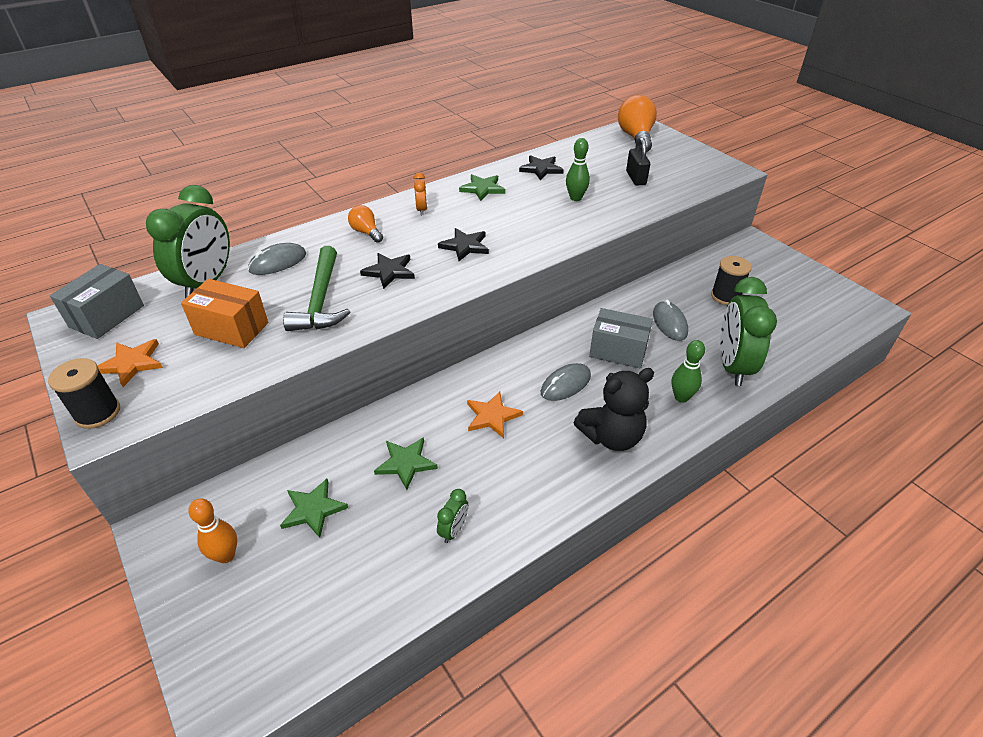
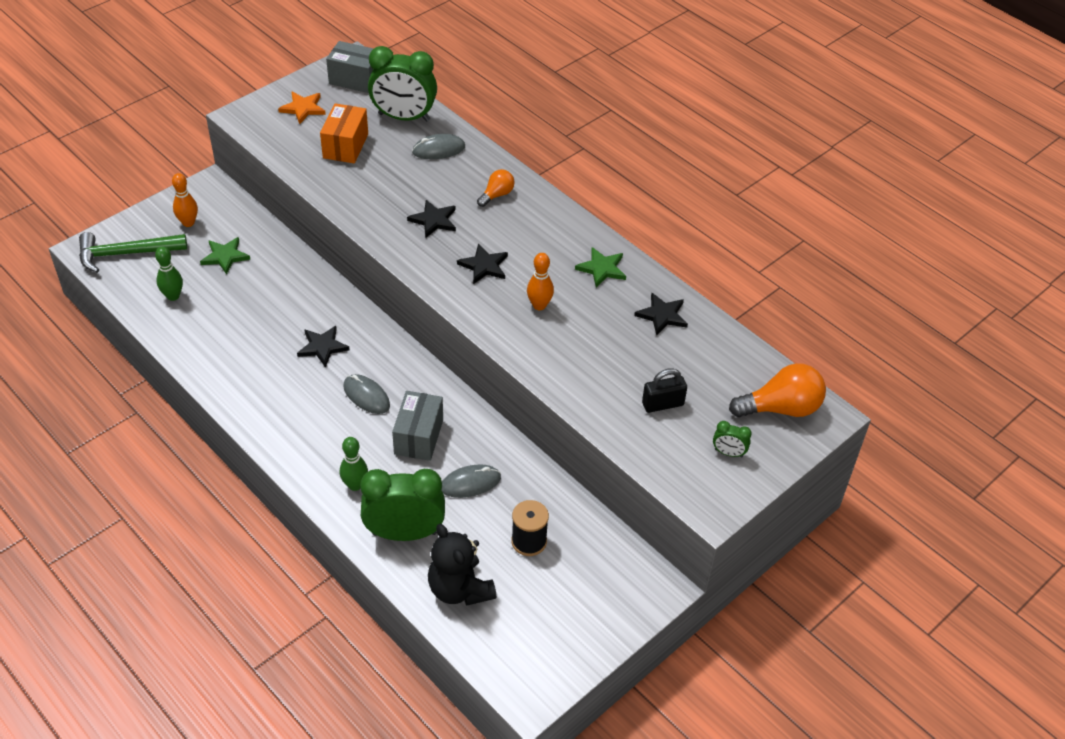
camera: 80 degrees right, 5 degrees up
(98, 413) = (253, 109): black spool -> none
(278, 262) = (438, 149): grey mouse -> grey mouse turned 60 degrees counterclockwise
(321, 299) = (387, 186): green hammer -> green hammer (126, 254)
(406, 463) = (269, 299): green star -> none
(422, 210) = (547, 227): orange clock -> none
(453, 530) = (205, 335): green clock -> green clock (728, 453)
(492, 416) = (322, 347): orange star -> black star
(522, 221) = (539, 305): none -> orange bowling pin
(575, 198) = (599, 348): green bowling pin -> green bowling pin (173, 296)
(611, 436) = (301, 430): black teddy bear -> black teddy bear (460, 589)

